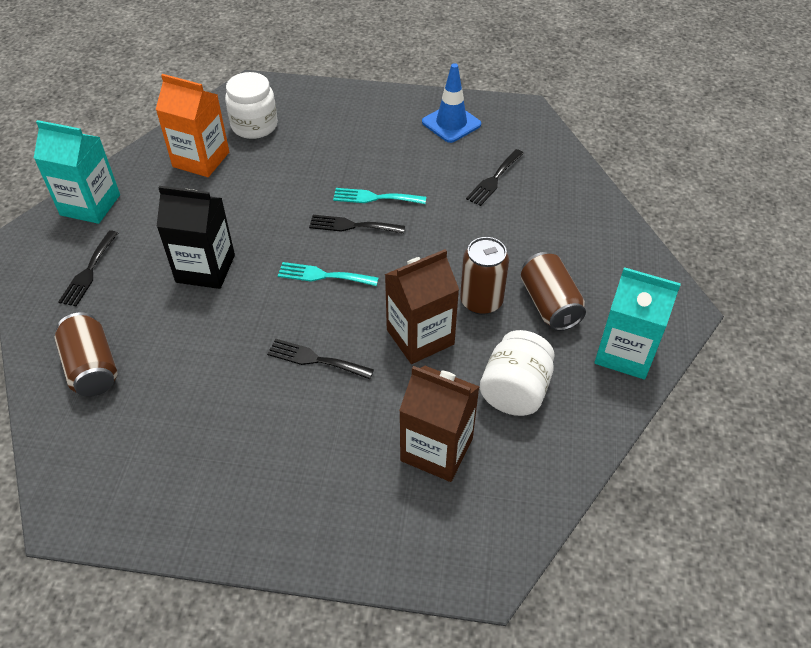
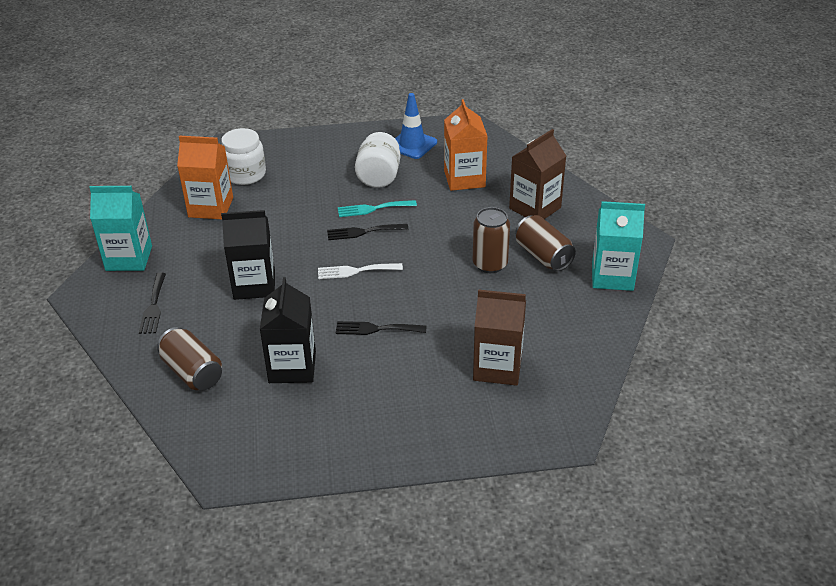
camera: 15 degrees left, 10 degrees down
(201, 388) = (292, 367): none -> black carton
(323, 275) = (355, 271): turquoise fork -> white fork
(420, 337) = (452, 297): brown carton -> brown carton (535, 208)
(494, 179) = (464, 179): black fork -> orange carton
(515, 390) = (540, 317): white jar -> white jar (379, 177)

